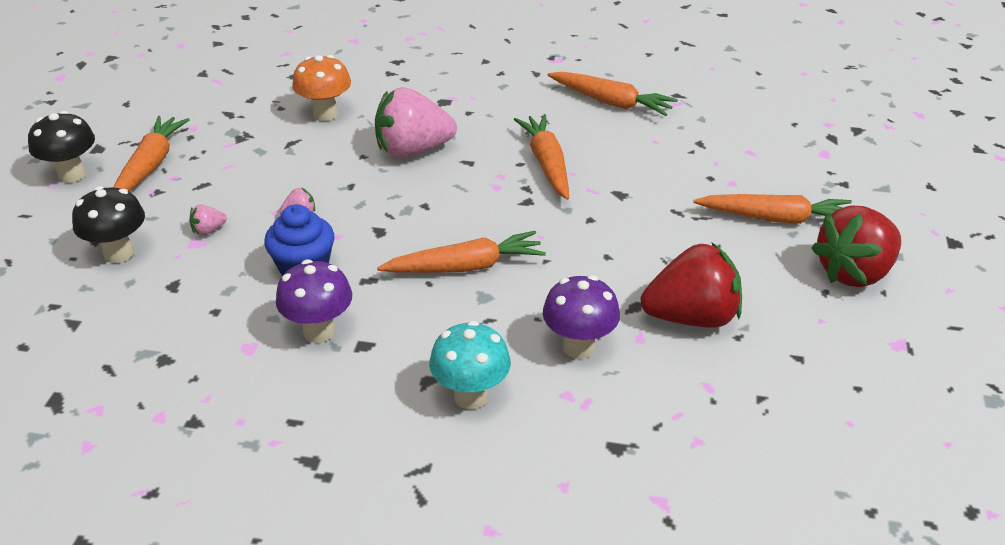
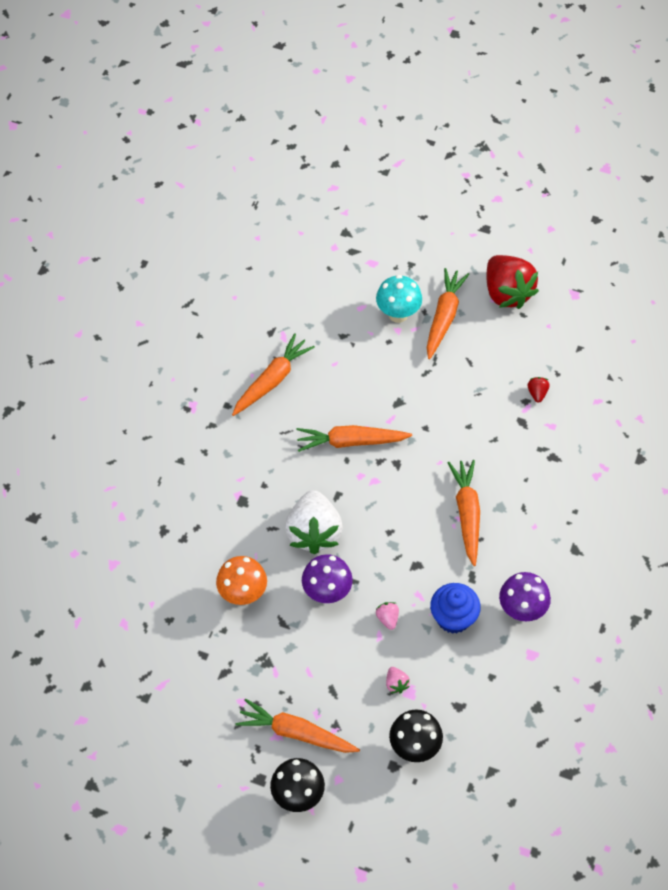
camera: 80 degrees left, 20 degrees up
(413, 150) = (314, 532): pink strawberry -> white strawberry
(471, 396) = (592, 527): turquoise mushroom -> turquoise mushroom (398, 314)
(579, 347) = (556, 461): purple mushroom -> purple mushroom (327, 593)
(691, 317) = (537, 393): red strawberry -> red strawberry, size x0.41

